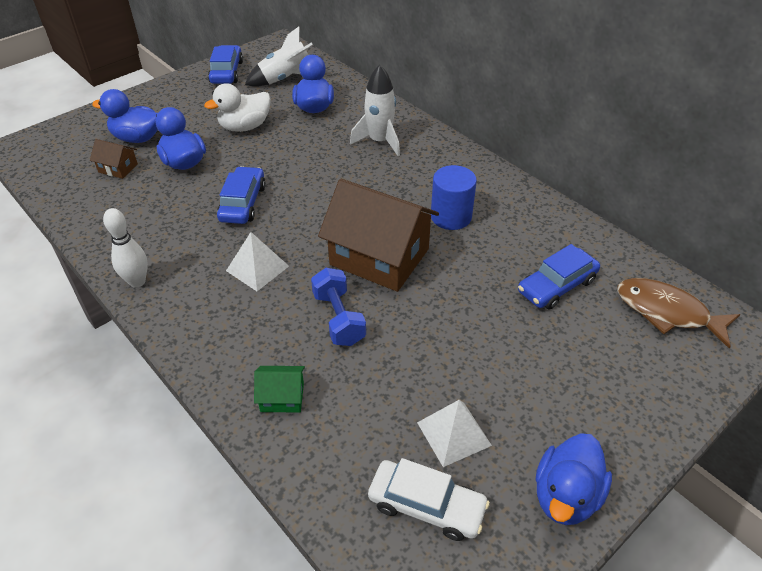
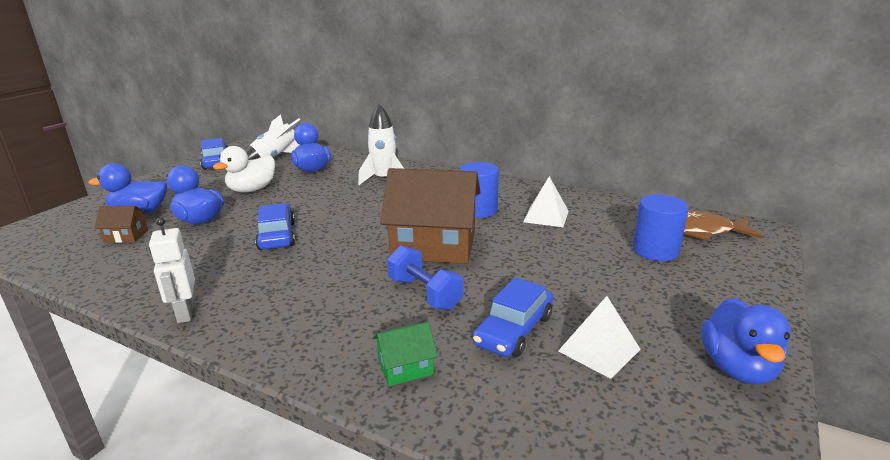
camera: 20 degrees left, 20 degrees down
(137, 281) = (185, 313): white bowling pin -> white robot
(257, 268) = (318, 276): white pyramid -> white pyramid (546, 216)
(426, 506) = (621, 415): white car -> none
(556, 286) = (599, 233): blue car -> blue car (514, 330)
(599, 328) = (655, 250): none -> blue cylinder

